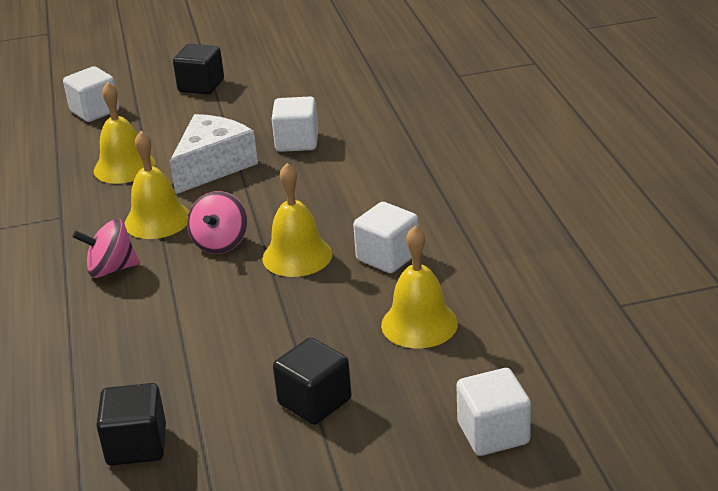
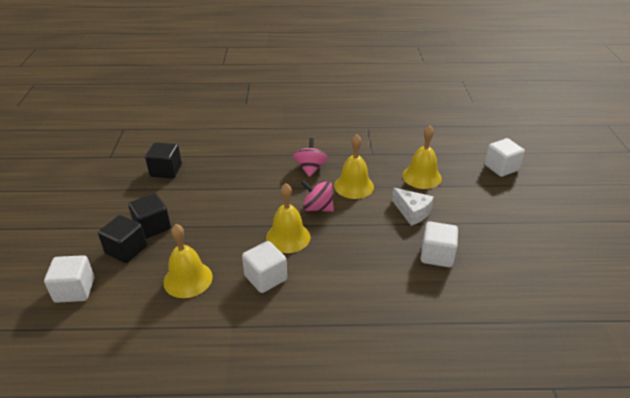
camera: 100 degrees right, 5 degrees up
(201, 86) = (537, 216): black cube -> black cube (126, 250)
(213, 166) = (412, 212): white cheese -> white cheese, size x0.66

